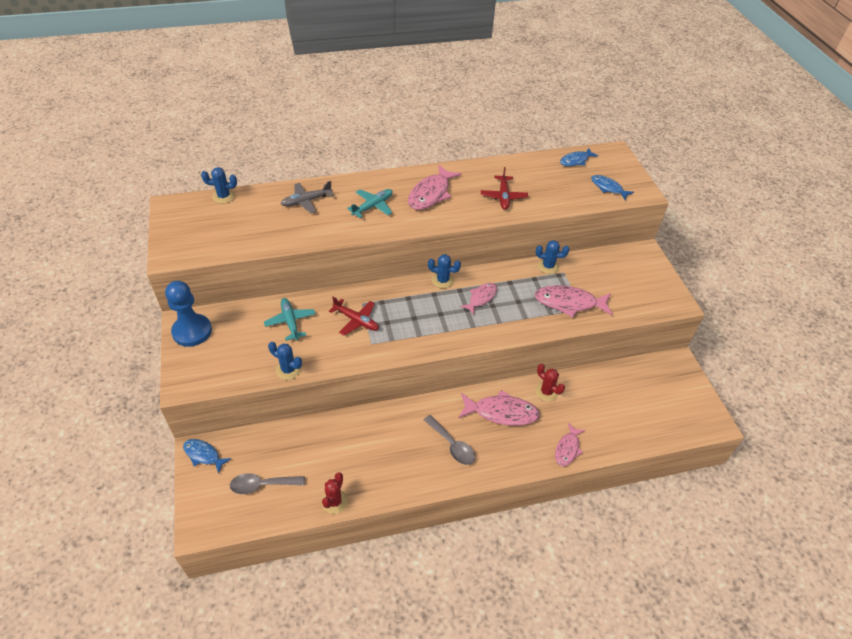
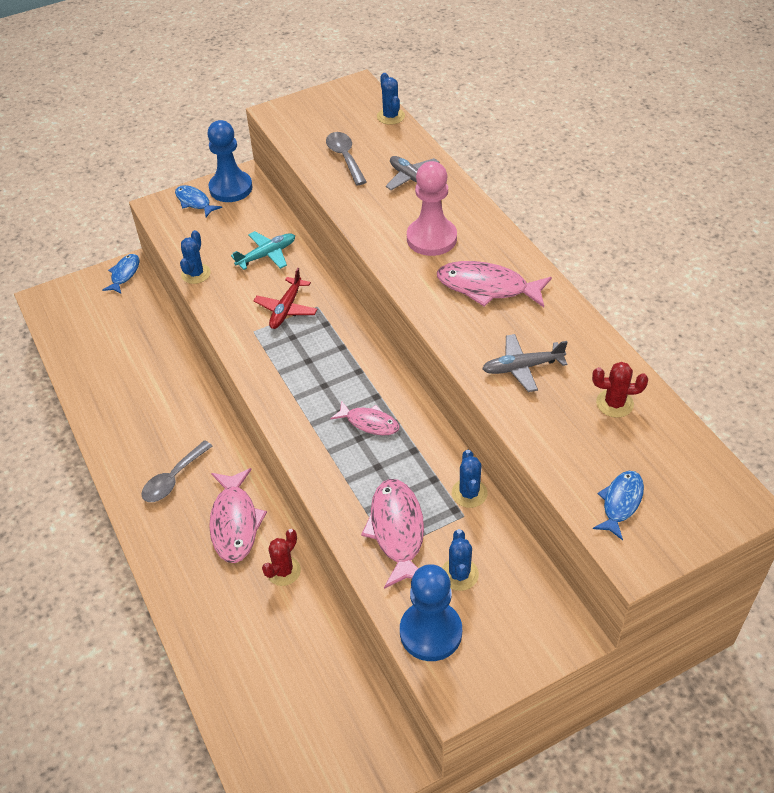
camera: 80 degrees right, 0 degrees up
(262, 485) = (95, 328): grey spoon -> grey spoon (345, 158)
(334, 501) = (82, 390): red cactus -> red cactus (614, 403)
(373, 206) = (431, 238): turquoise plane -> pink pawn
(443, 280) = (388, 375): blue cactus -> blue cactus (459, 574)
(503, 196) = (522, 367): red plane -> grey plane
(567, 449) = (190, 610): pink fish -> none
(576, 161) = (675, 448): blue fish -> blue fish (194, 202)
(639, 304) = (430, 632): none -> blue pawn

